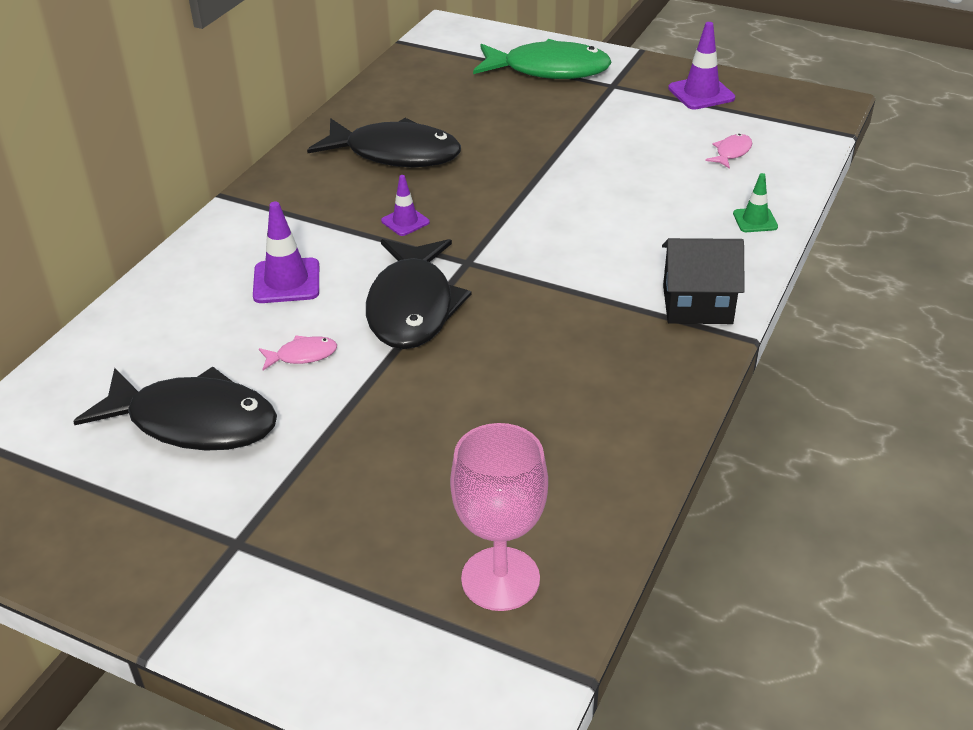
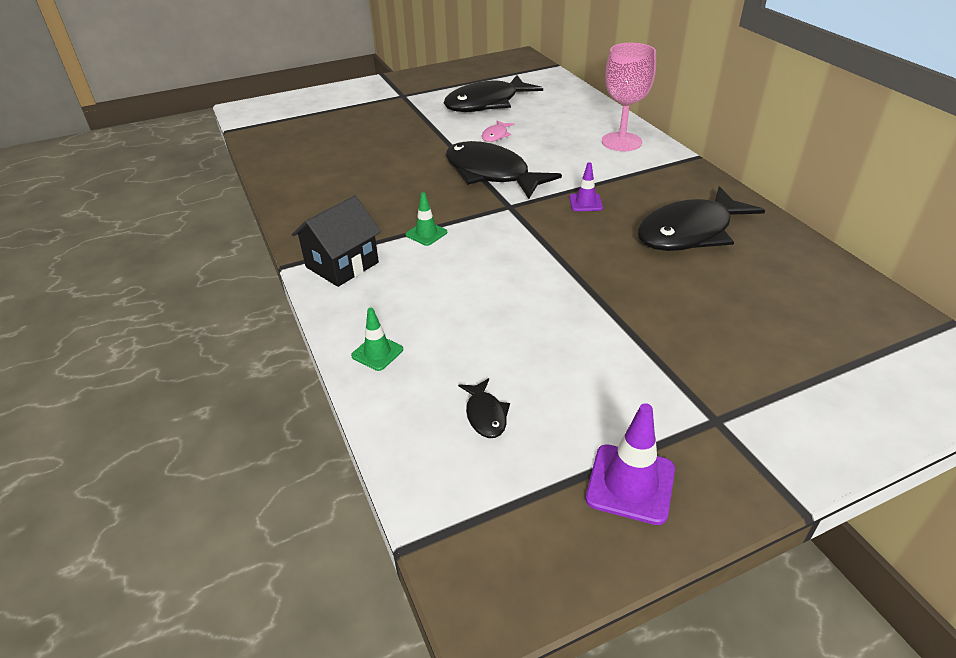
camera: 130 degrees right, 0 degrees up
(286, 281) = (569, 149): purple traffic cone -> none
(500, 579) = (293, 132): pink goblet -> pink goblet (621, 142)
(548, 70) = (797, 392): green fish -> none
(582, 285) = (426, 233): none -> green traffic cone
(731, 152) = (485, 415): pink fish -> black fish

